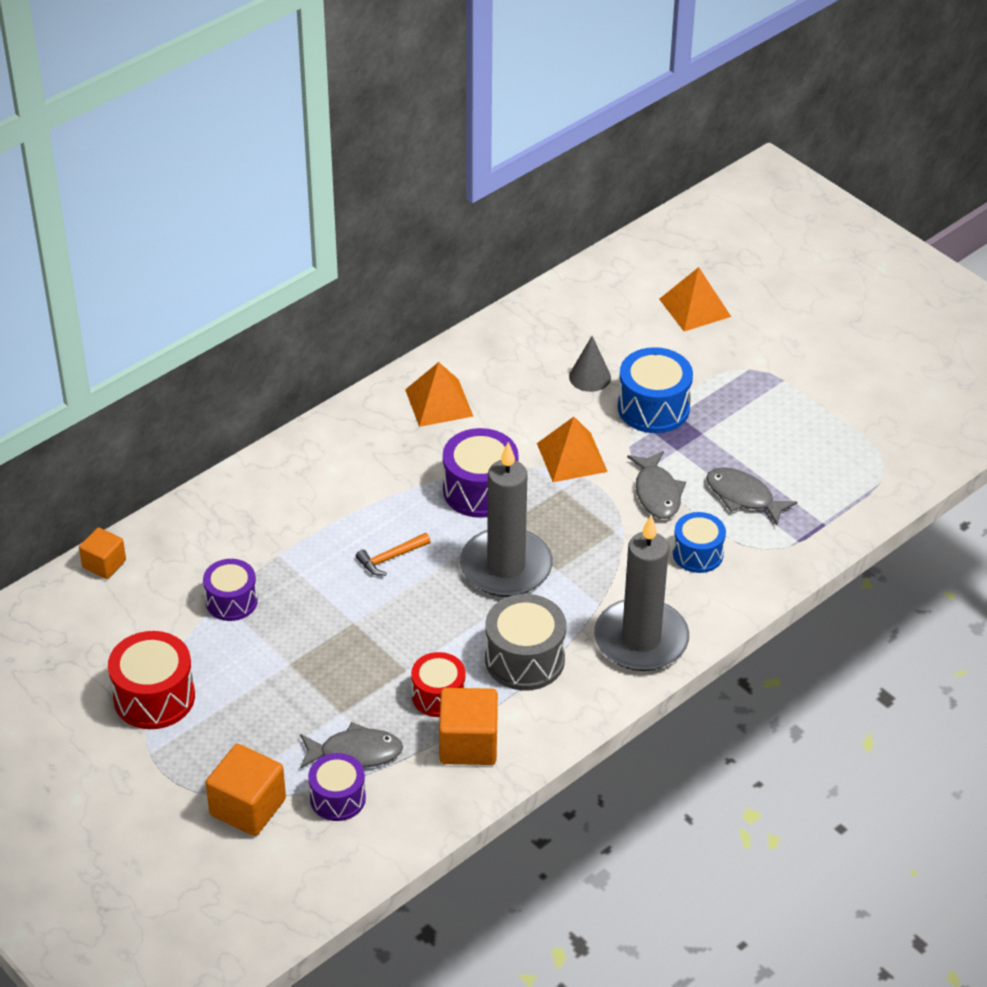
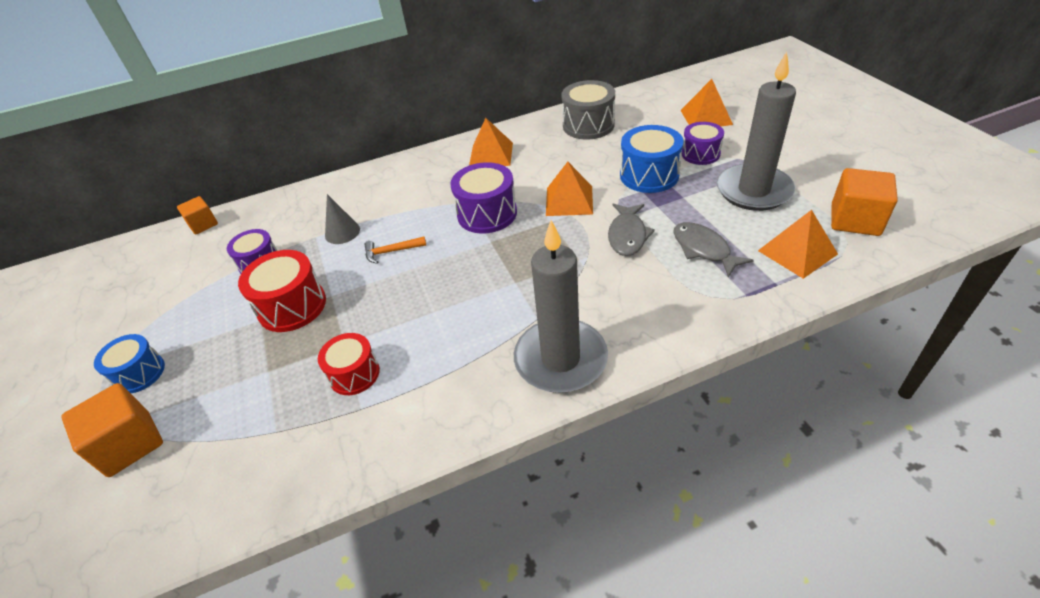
camera: 25 degrees right, 0 degrees up
(154, 697) = (149, 326): red drum -> red drum (292, 306)
(337, 798) = (204, 456): purple drum -> purple drum (700, 154)
(355, 753) = (251, 412): grey fish -> none
(468, 744) = (350, 429): orange cube -> orange cube (855, 220)
(506, 567) = (475, 273): grey candle -> grey candle (753, 191)
(524, 659) = (446, 356): grey drum -> grey drum (588, 125)
(590, 377) = (608, 151): grey cone -> grey cone (342, 232)
(697, 554) = (645, 290): blue drum -> blue drum (139, 373)
(837, 484) = (797, 252): none -> orange pyramid

